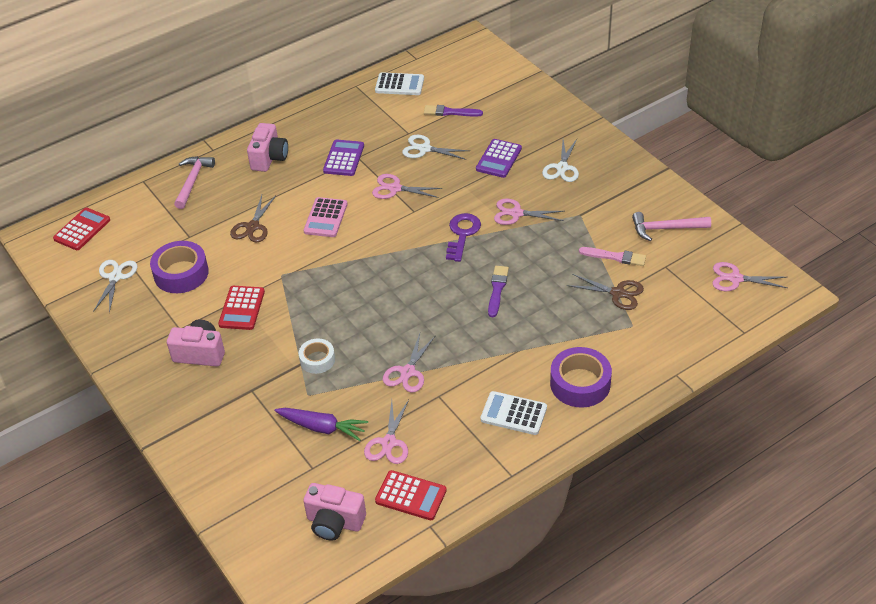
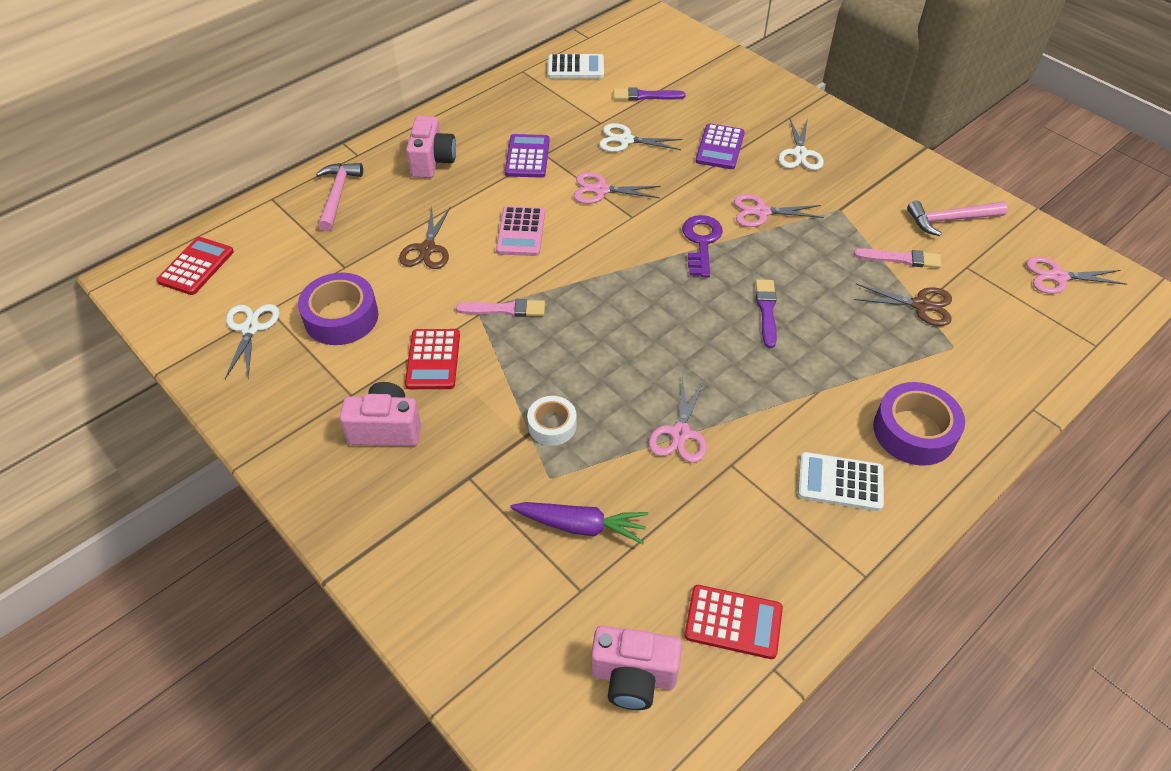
camera: 10 degrees left, 5 degrees up
(301, 275) = (504, 309): none -> pink brush
(389, 443) = (681, 541): pink scissors -> none

